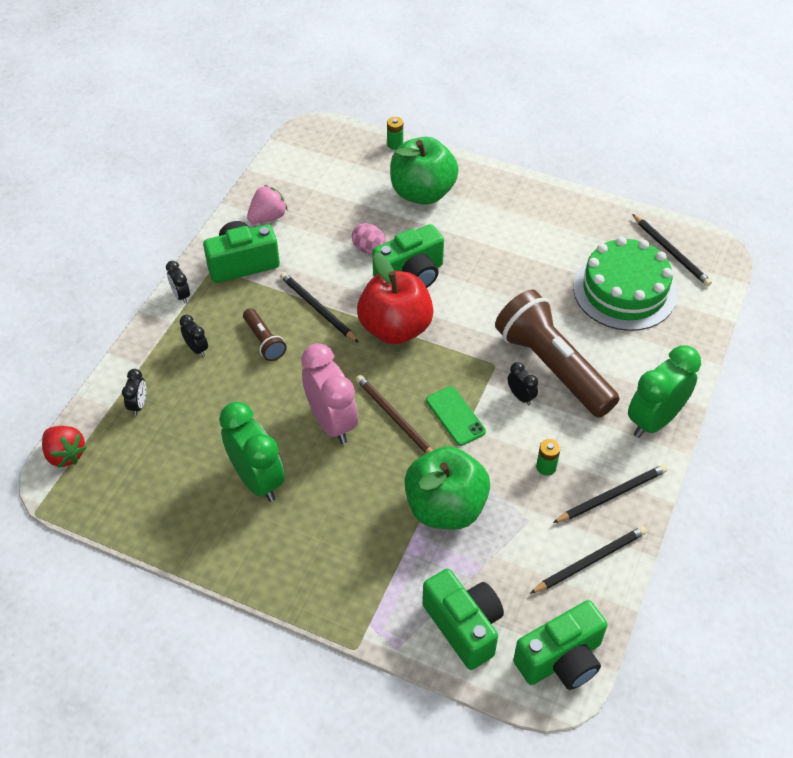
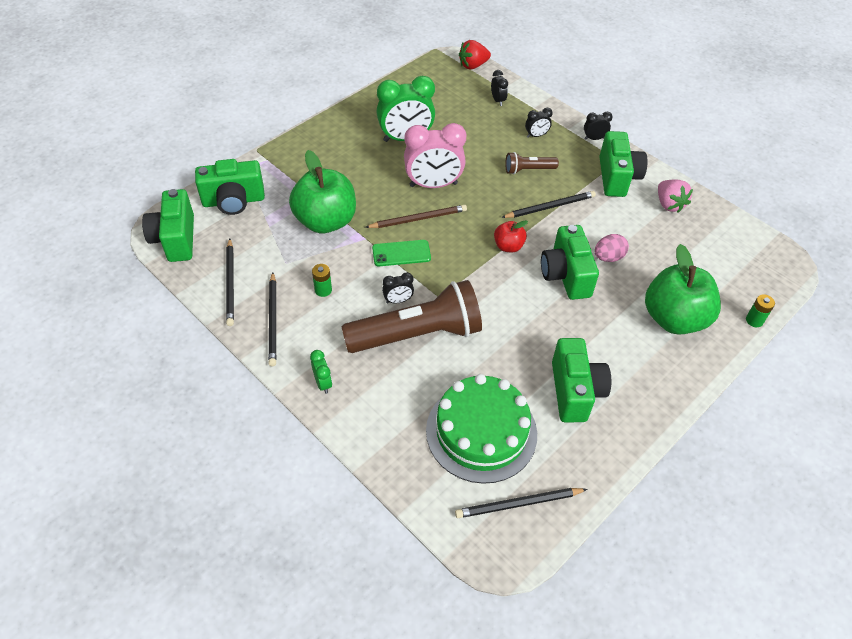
camera: 110 degrees right, 0 degrees up
(138, 405) = (498, 100): black clock -> black clock turned 135 degrees counterclockwise
(395, 328) = (508, 246): red apple -> red apple, size x0.49
(543, 241) = (575, 391): none -> green camera
(654, 420) = (323, 383): green clock -> green clock, size x0.46

